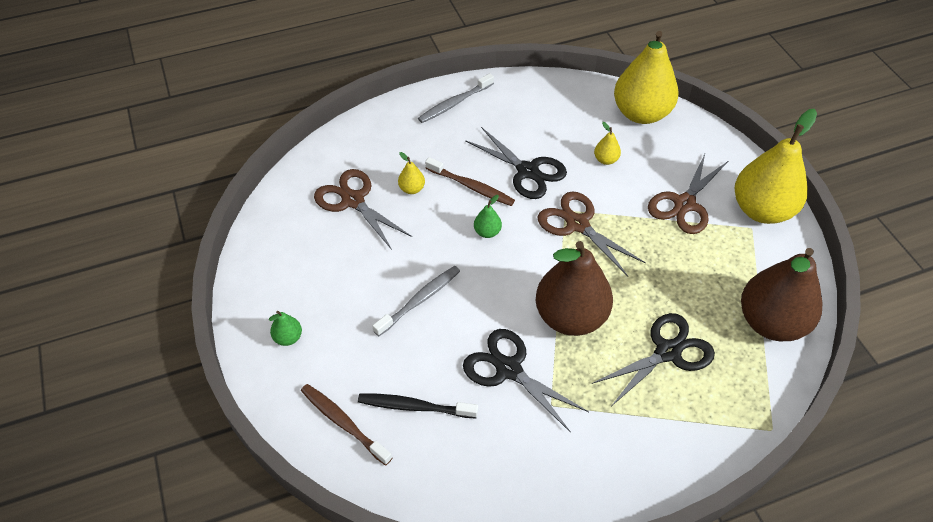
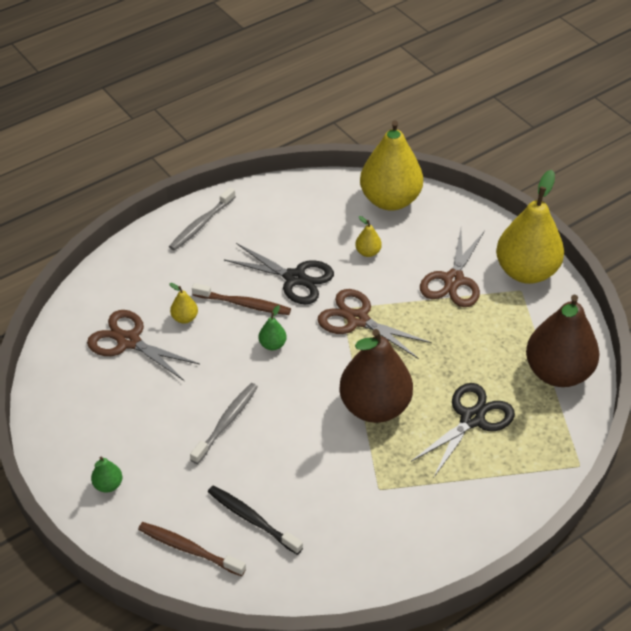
camera: 15 degrees left, 5 degrees down
(414, 407) = (252, 519): black toothbrush -> black toothbrush turned 45 degrees clockwise
(508, 369) = (330, 466): black scissors -> none

